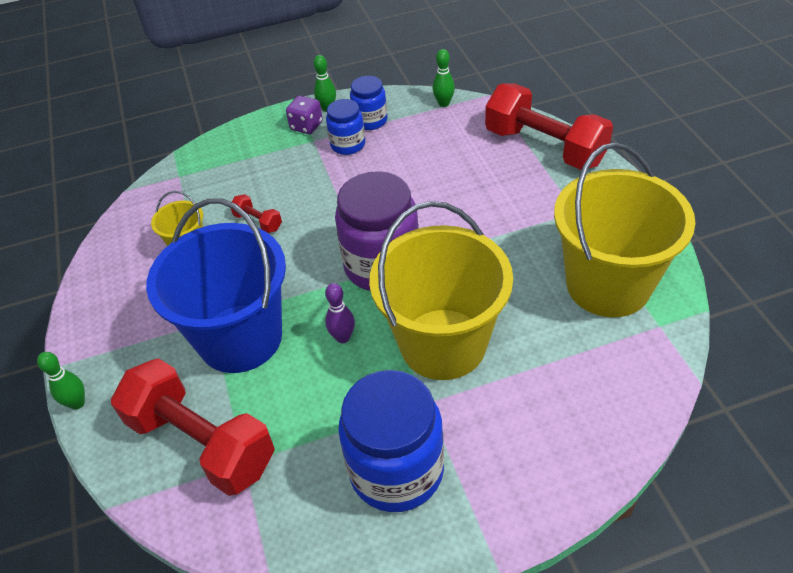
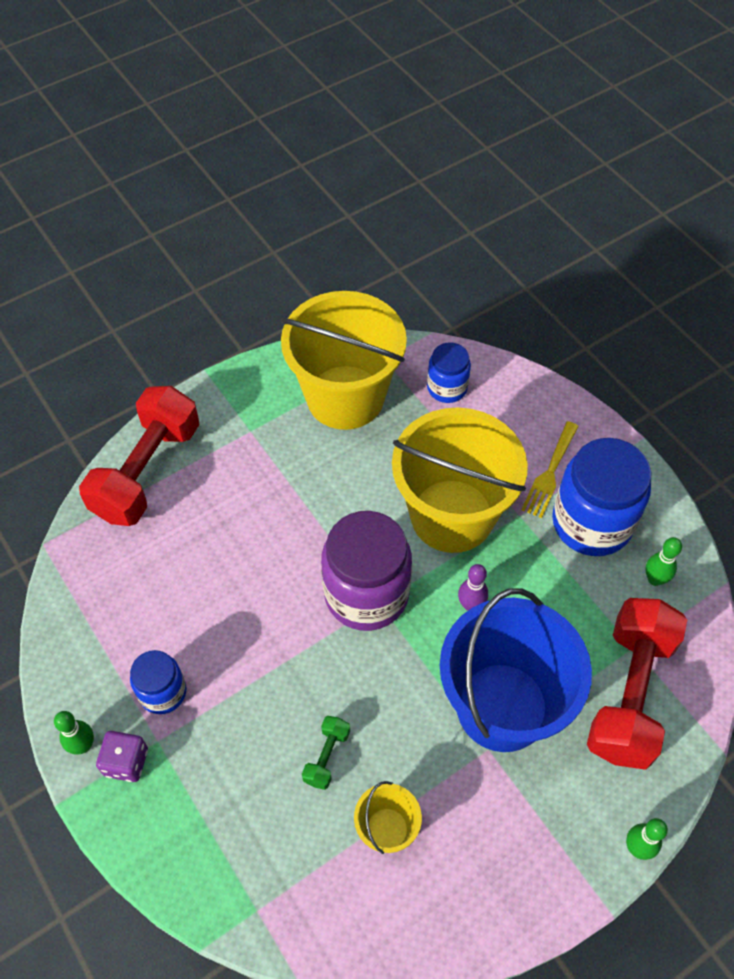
camera: 110 degrees left, 10 degrees up
(258, 222) = (326, 756): red dumbbell -> green dumbbell
(370, 120) = (108, 678): blue jar -> blue jar (447, 388)
(444, 103) = (66, 594): green bowling pin -> green bowling pin (654, 579)
(472, 447) = (550, 473): none -> yellow fork

